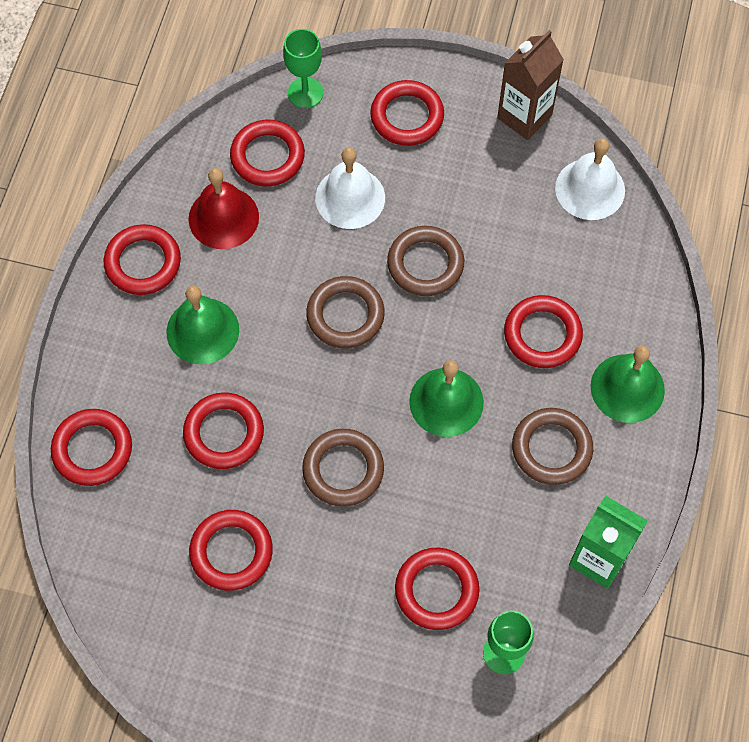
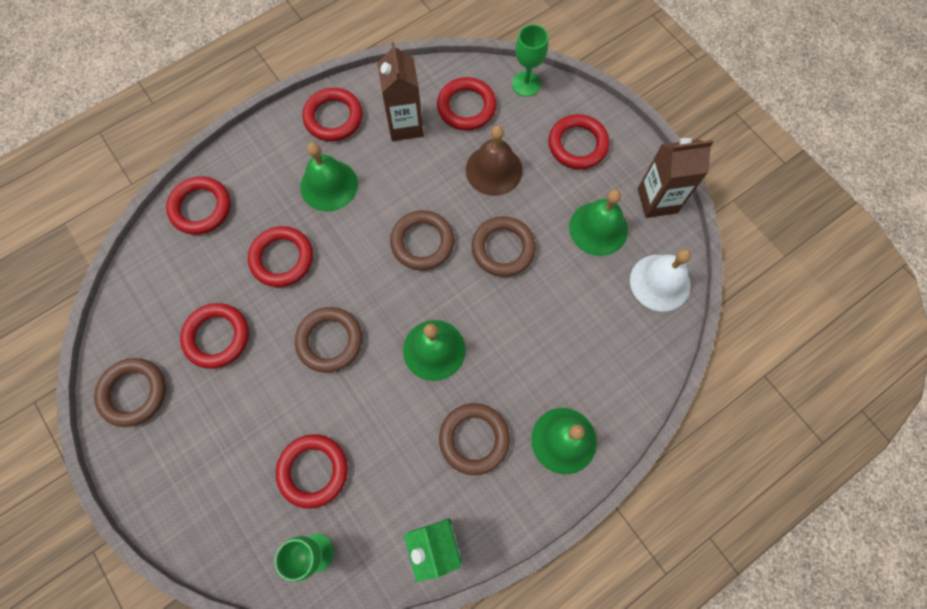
camera: 40 degrees right, 5 degrees up
(200, 665) = (133, 393): none -> brown ring
(223, 217) = (405, 125): red bell -> brown carton
(350, 198) = (494, 170): white bell -> brown bell
(494, 181) = (598, 228): none -> green bell
(542, 334) = (538, 356): red ring -> none

